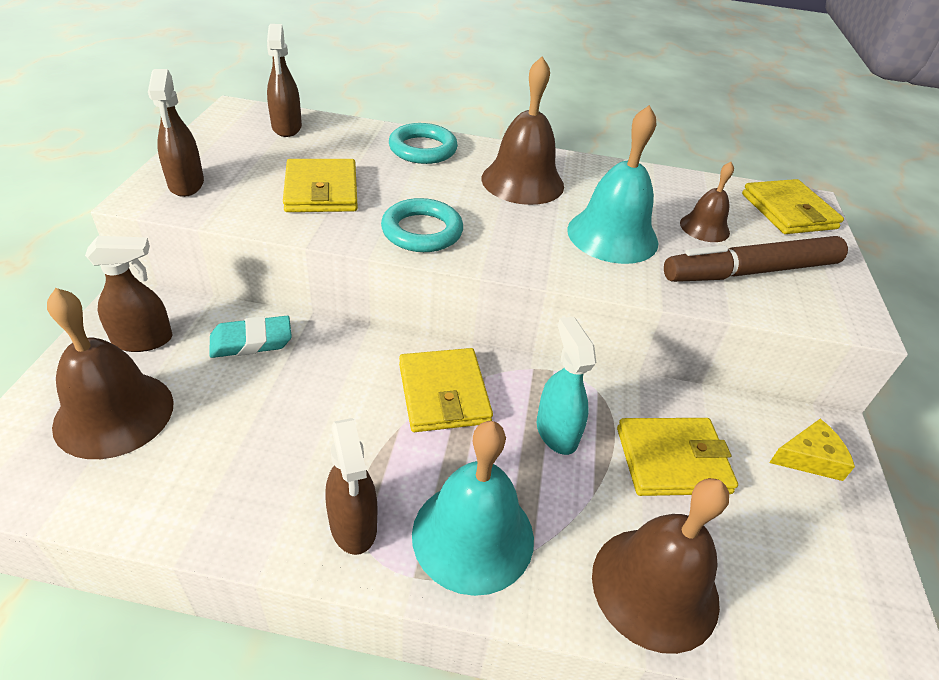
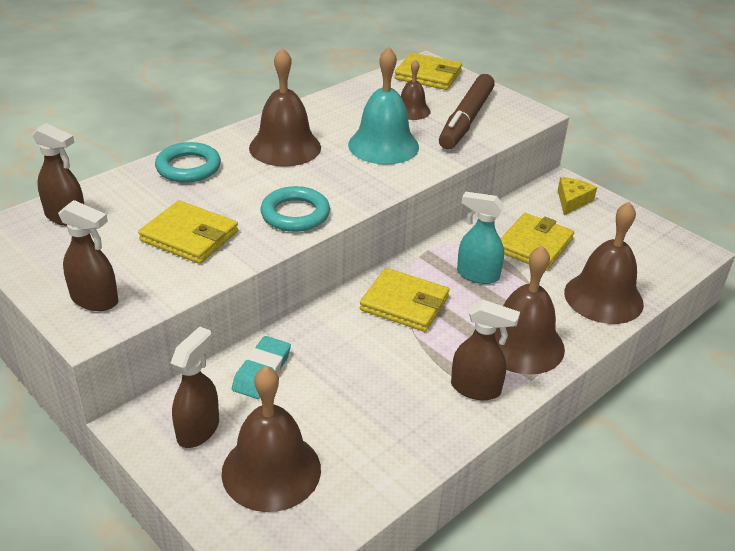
camera: 50 degrees left, 5 degrees down
(473, 535) = (522, 344): turquoise bell -> brown bell

